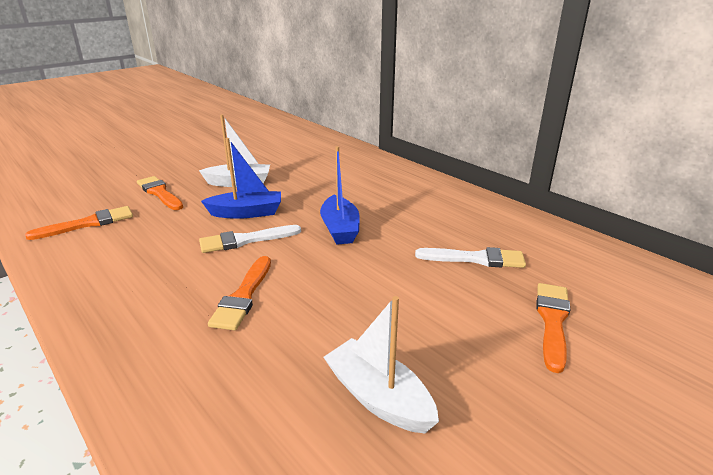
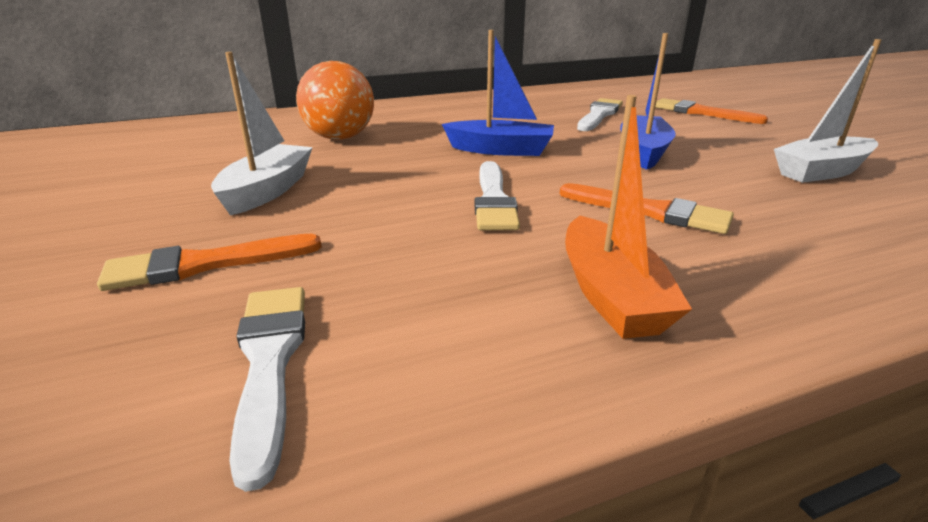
camera: 70 degrees left, 0 degrees up
(88, 223) = (270, 362): orange brush -> white brush
(130, 288) = (611, 295): none -> orange boat
(246, 213) = (400, 193): blue boat -> blue boat (643, 152)
(330, 178) = (340, 138): none -> orange ball

